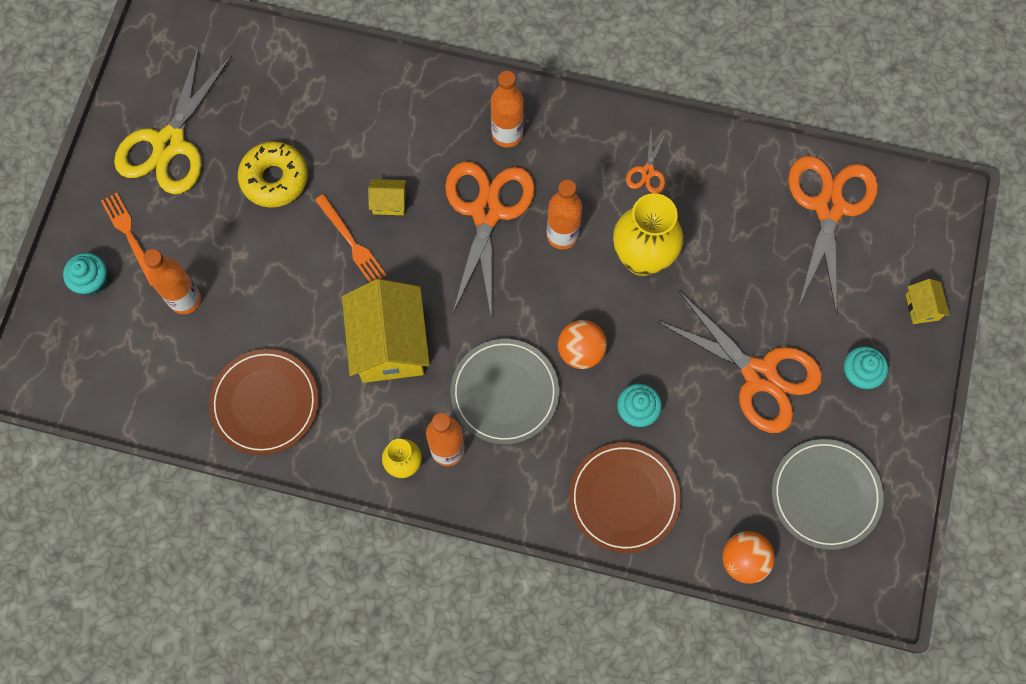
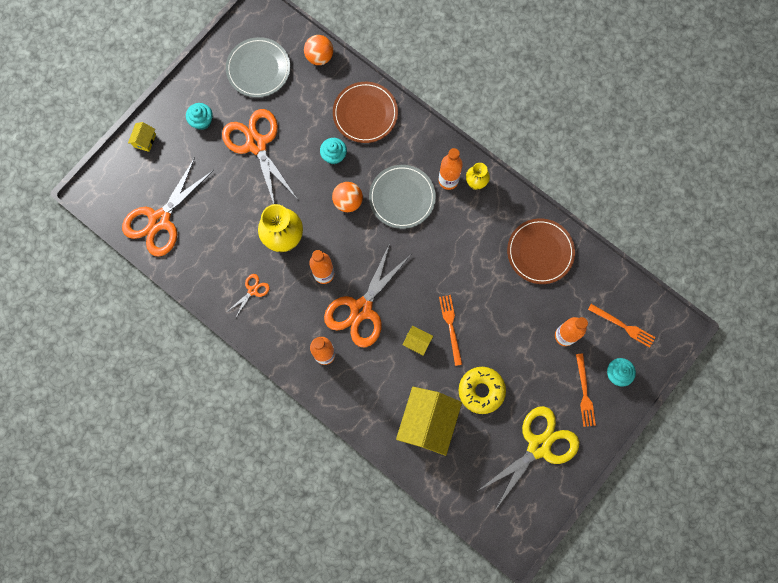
camera: 155 degrees left, 5 degrees up
(104, 350) = (623, 326): none -> orange fork
(390, 344) = (454, 254): yellow house -> yellow house (427, 422)

